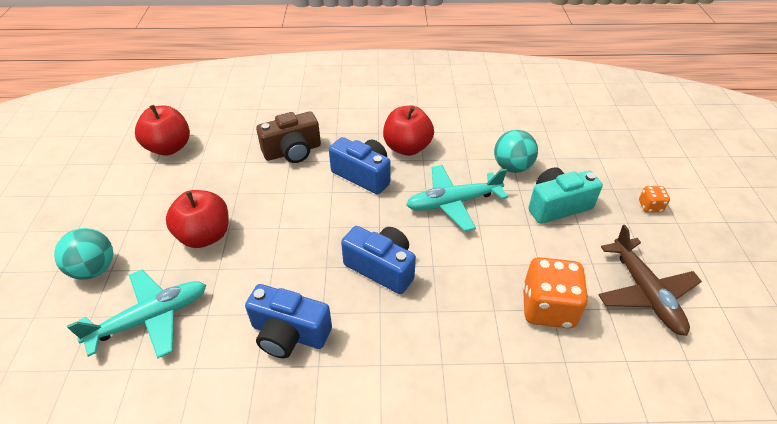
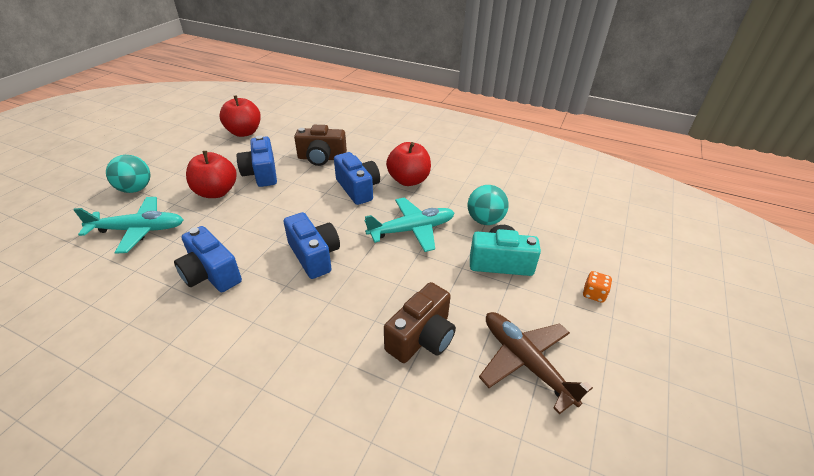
camera: 25 degrees right, 5 degrees down
(239, 194) = (261, 173): none -> blue camera
(453, 202) = (411, 230): turquoise plane -> turquoise plane turned 150 degrees clockwise
(547, 308) = (422, 337): orange dice -> brown camera
(644, 292) = (526, 362): brown plane -> brown plane turned 135 degrees clockwise

